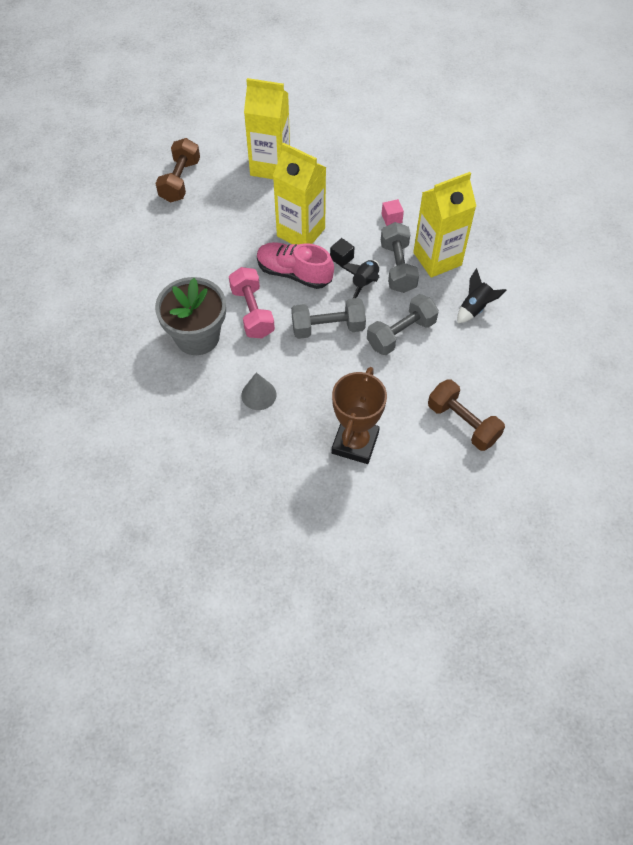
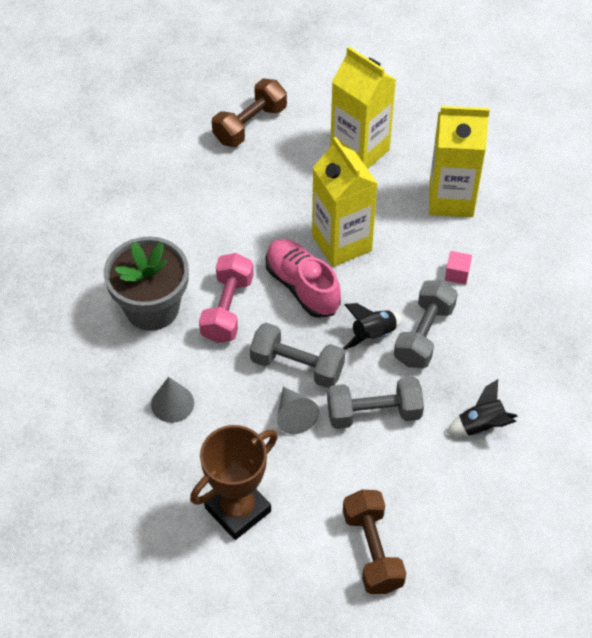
camera: 30 degrees right, 5 degrees down
(341, 258) = (367, 294): black cube -> none
(349, 361) = (294, 415): none -> grey cone
(437, 259) = (477, 346): yellow carton -> yellow carton (451, 199)

